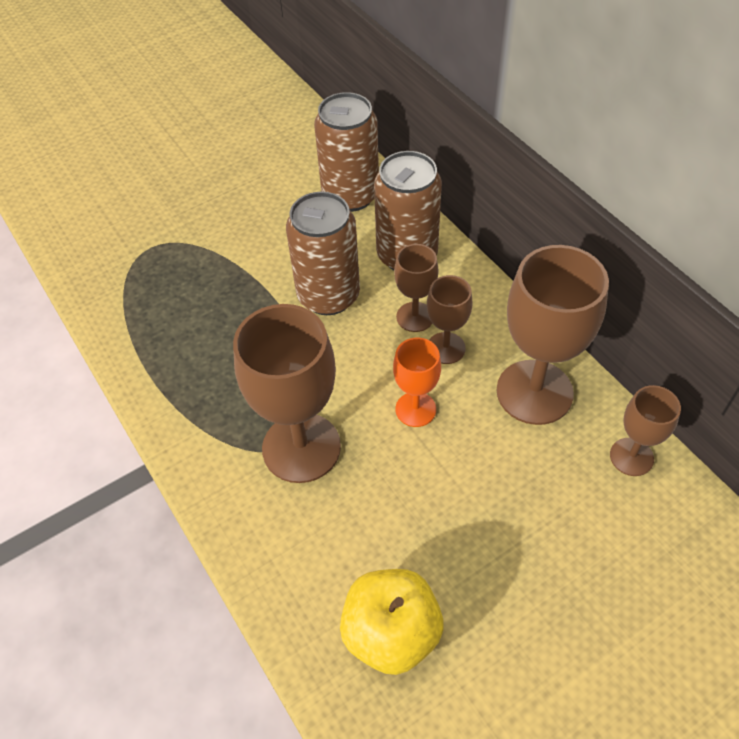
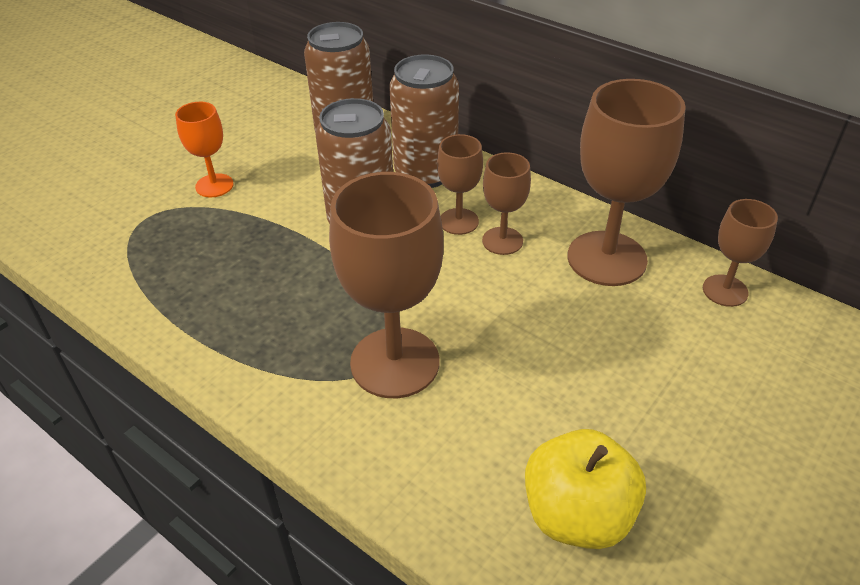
camera: 20 degrees left, 10 degrees down
(415, 409) = (498, 299): orange goblet -> orange goblet (214, 185)

